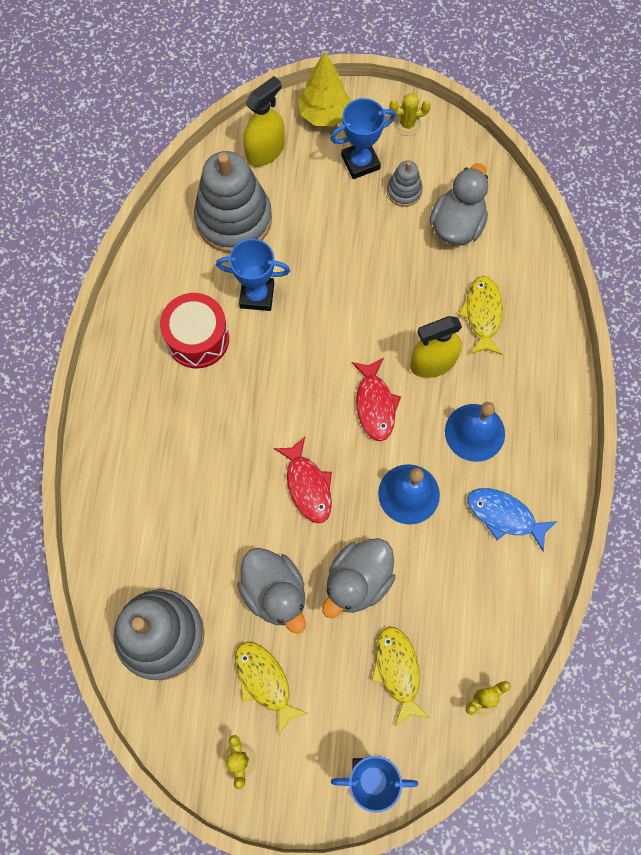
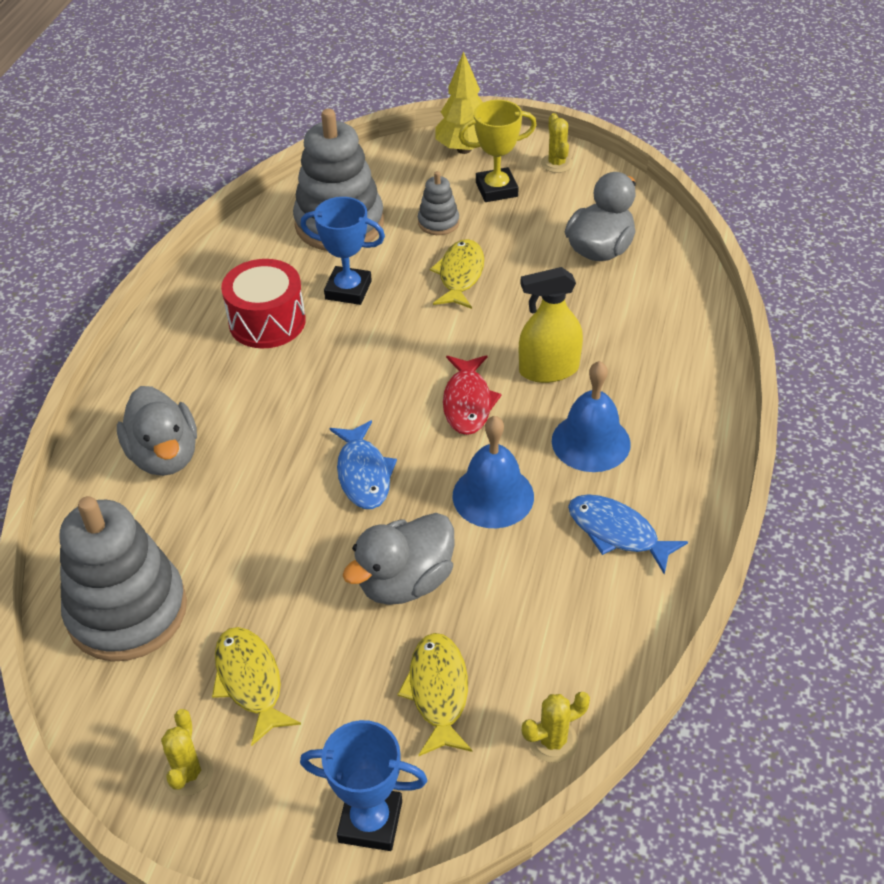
camera: 10 degrees right, 25 degrees down
(265, 151) = (390, 172): yellow spray bottle -> none
(275, 592) = (291, 581): grey duck -> grey duck (164, 456)
(307, 486) = (363, 474): red fish -> blue fish
(360, 162) = (496, 189): blue trophy -> yellow trophy
(404, 191) = (542, 217): grey stacking toy -> grey stacking toy (438, 222)
(407, 124) = (556, 163): yellow cactus -> yellow cactus turned 75 degrees clockwise
(482, 314) = (619, 330): yellow fish -> yellow fish (460, 275)

